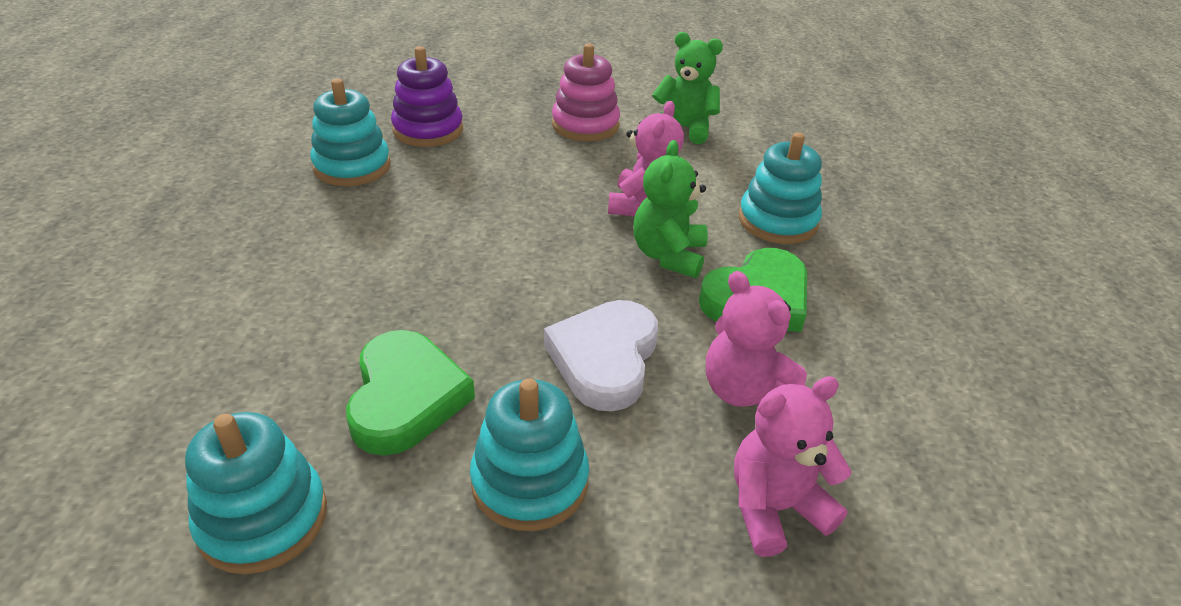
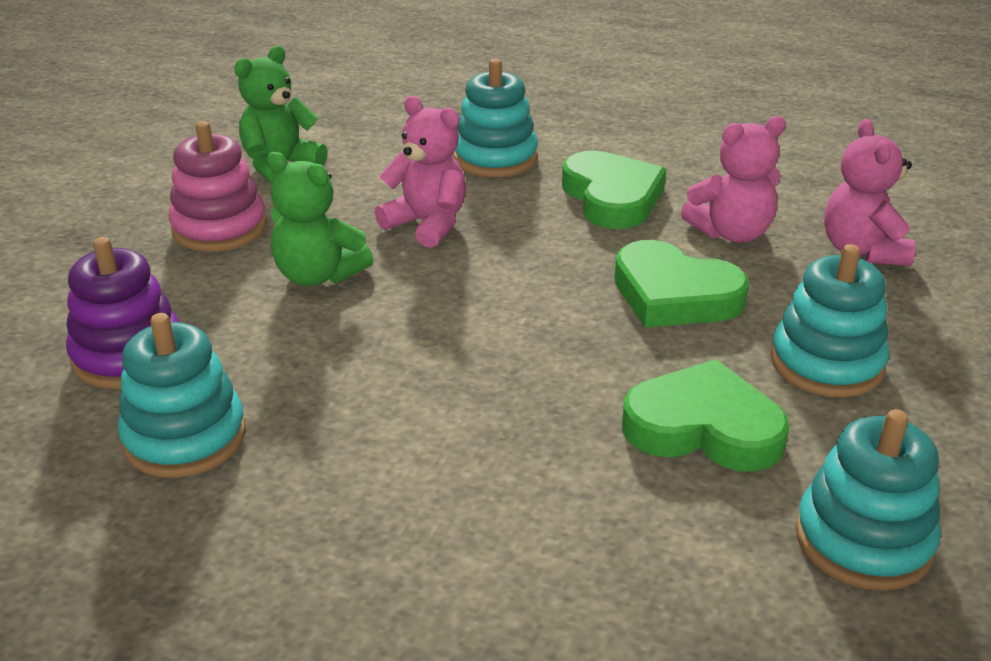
camera: 70 degrees left, 5 degrees down
(604, 359) = (674, 295): white heart -> green heart
(668, 255) = (525, 228): green teddy bear -> green teddy bear (318, 275)

